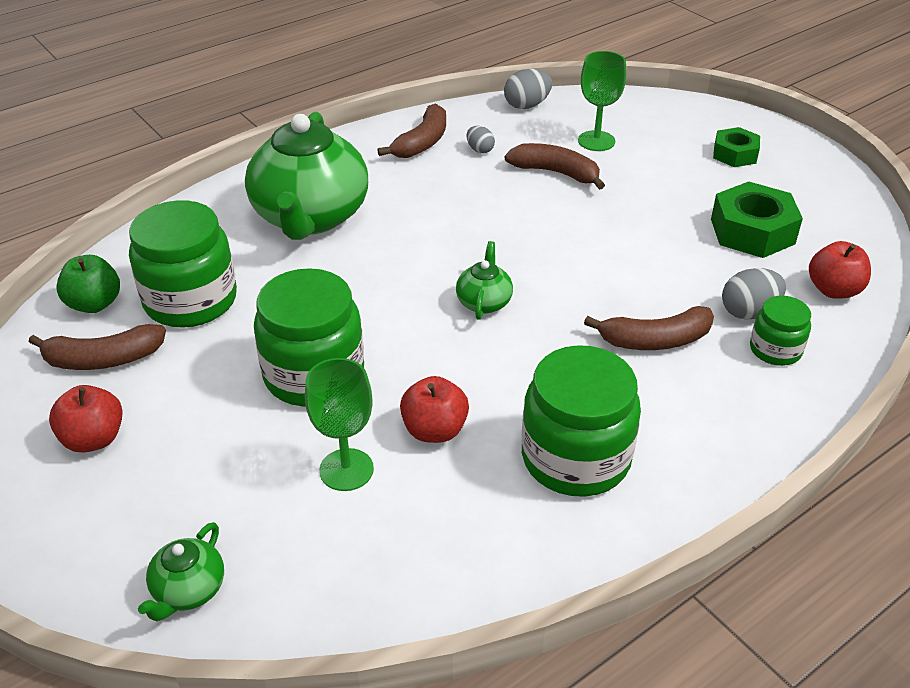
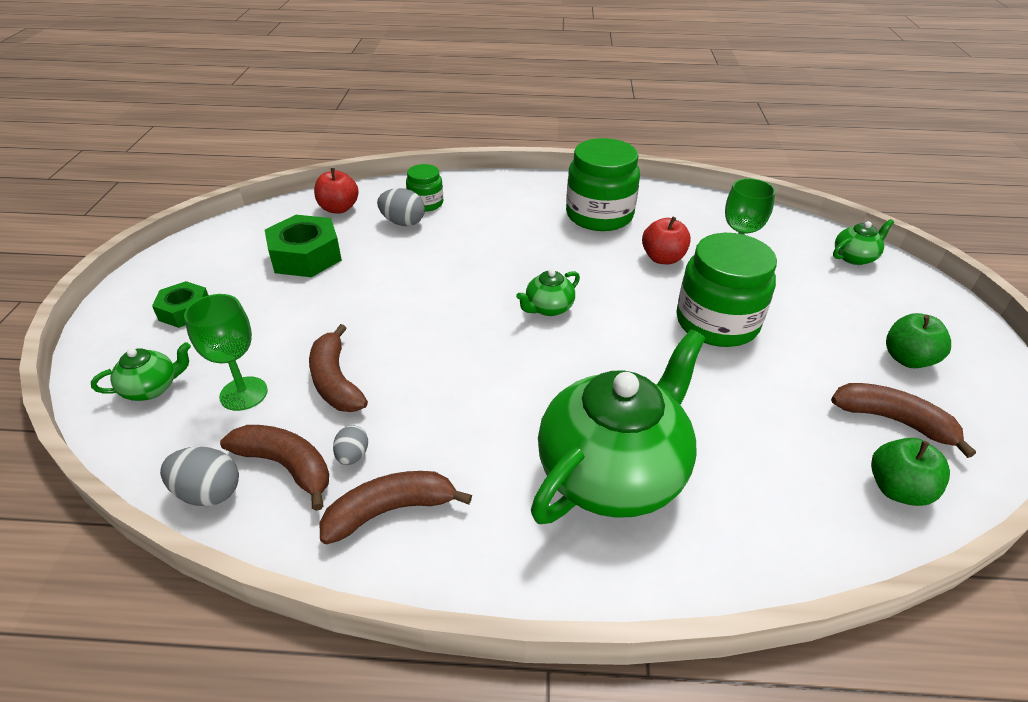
camera: 140 degrees left, 0 degrees up
(93, 439) = (907, 359): red apple -> green apple
(191, 300) = (791, 438): green jar -> none
(651, 118) = (152, 388): none -> green teapot
(655, 340) = (478, 236): brown banana -> brown banana (286, 466)

